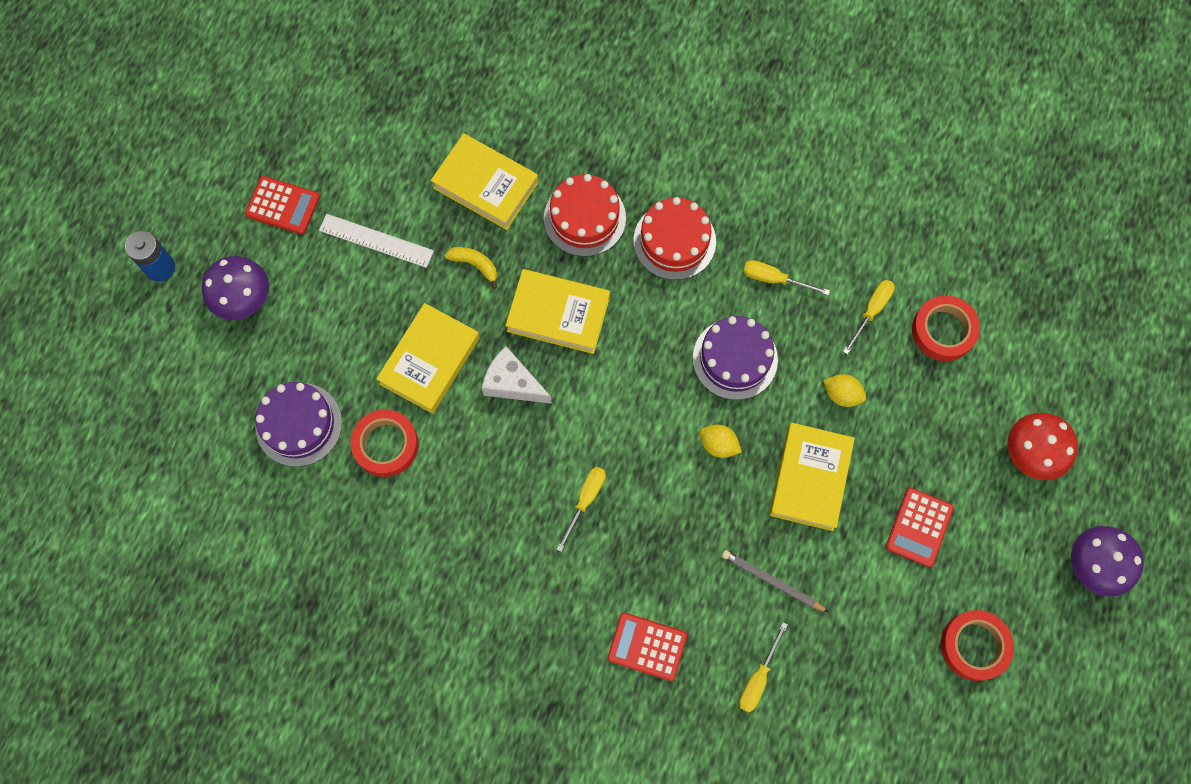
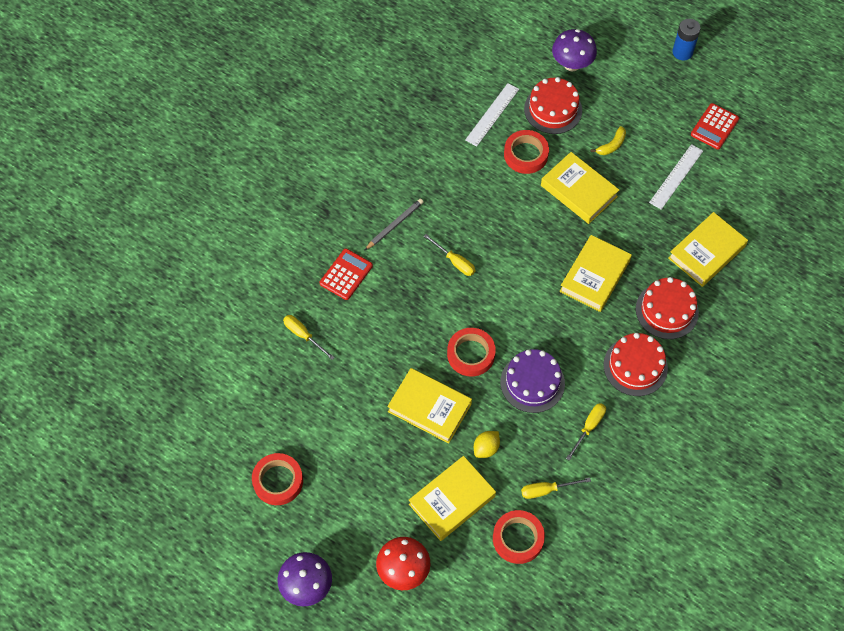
camera: 105 degrees right, 10 degrees down
(244, 300) = (648, 94): purple mushroom -> purple mushroom (572, 64)
(298, 424) = (553, 109): purple cake -> red cake
(325, 508) = (492, 114): none -> white ruler
(475, 265) = (644, 232): yellow banana -> yellow banana (611, 145)
(512, 383) = (550, 237): white cheese -> none
(718, 445) = (471, 354): yellow lemon -> red tape
(772, 581) = (364, 362): grey pencil -> grey pencil (394, 225)
(871, 311) = (546, 490): yellow screwdriver -> yellow screwdriver turned 120 degrees clockwise
(919, 527) = (372, 471): red calculator -> none
(923, 419) = (452, 500): none -> yellow book

